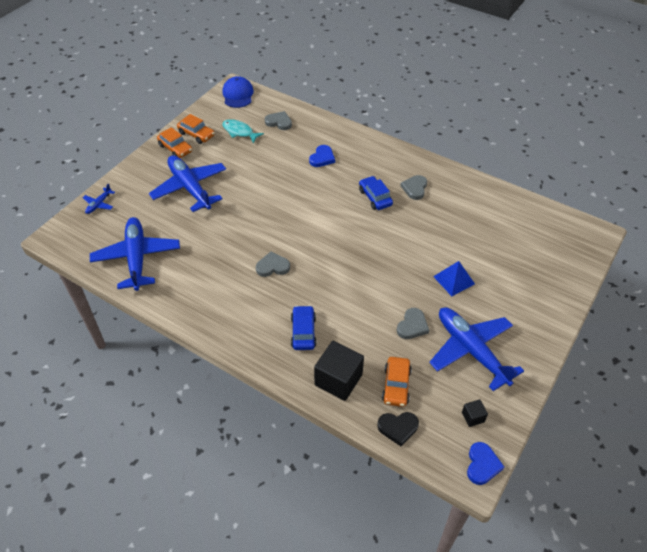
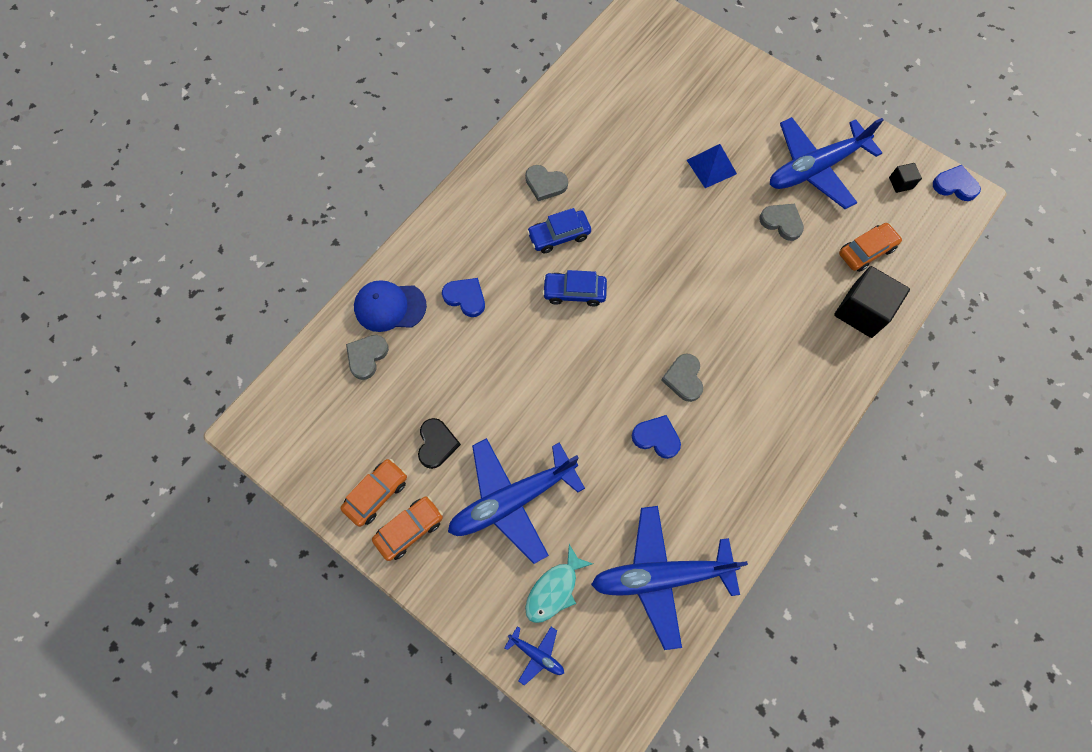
camera: 85 degrees left, 20 degrees up
(229, 253) = (656, 437): none -> blue heart
(238, 94) = (275, 423): blue cap -> blue cap (390, 307)
(239, 132) = (381, 421): turquoise fish -> turquoise fish (554, 589)
(303, 332) = (794, 345): blue car -> blue car (574, 292)
(396, 385) = (866, 251): orange car -> orange car turned 45 degrees counterclockwise
(398, 428) = (919, 257): black heart -> black heart (436, 444)

